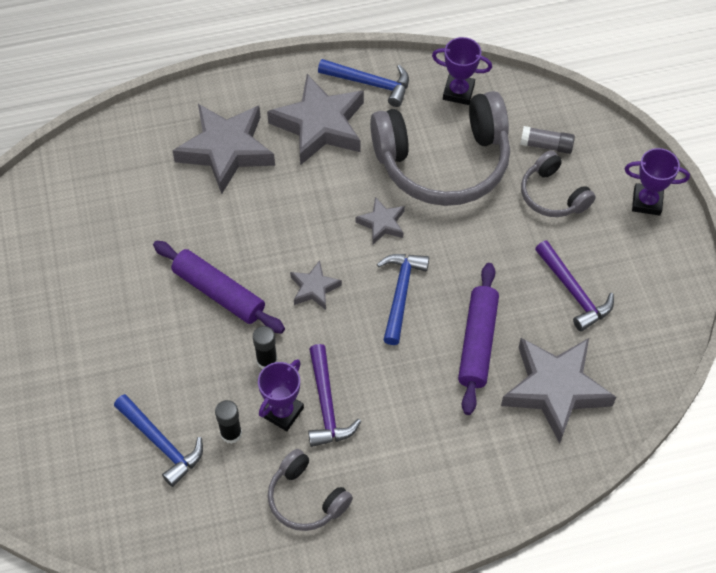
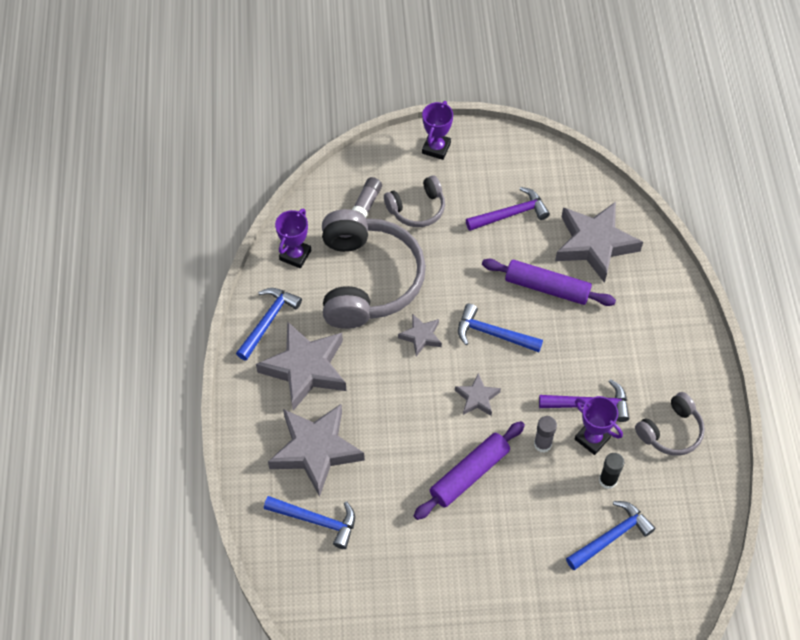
camera: 80 degrees left, 0 degrees up
(148, 164) = (317, 521): none -> blue hammer
(267, 361) = (542, 444): black glue stick -> grey glue stick

